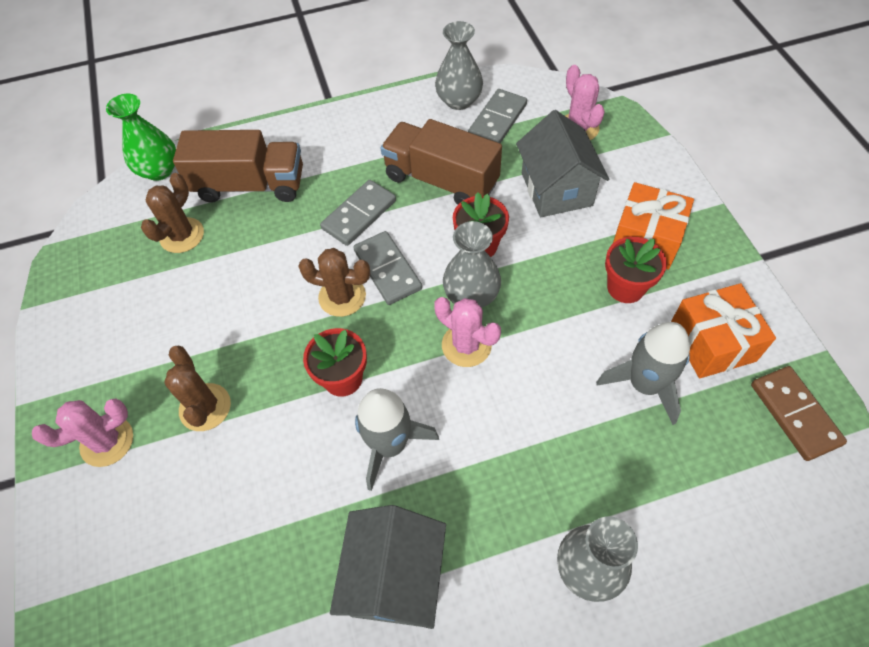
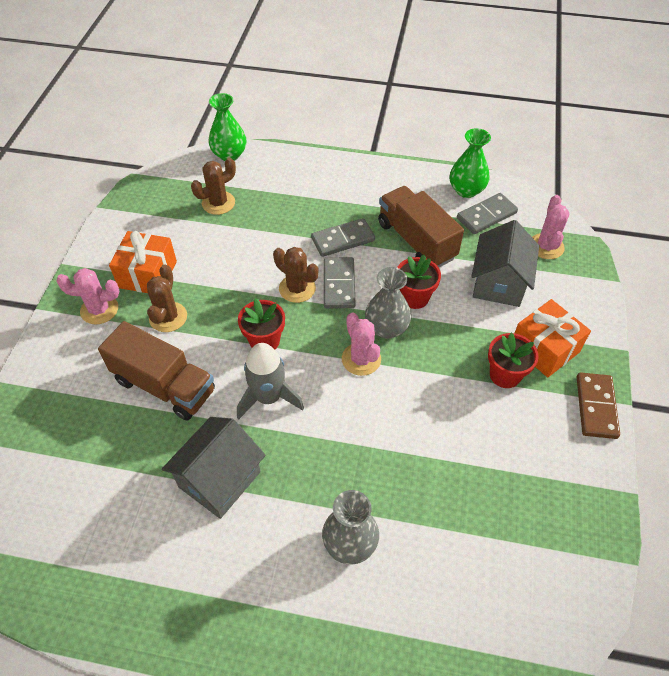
camera: 25 degrees right, 5 degrees down
(250, 185) = (282, 189): brown truck -> brown truck (164, 385)
(459, 101) = (466, 190): grey vase -> green vase
(644, 385) = (472, 447): grey rocket -> none
(712, 342) = (546, 444): orange gift -> orange gift (148, 274)
(795, 414) = (576, 524): brown domino -> brown domino (596, 407)

